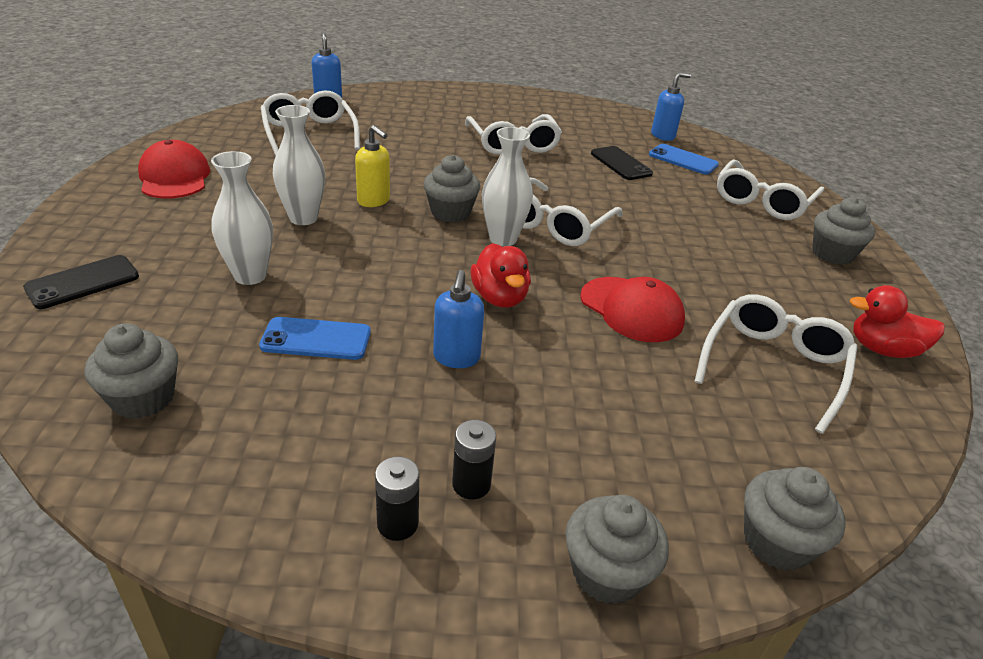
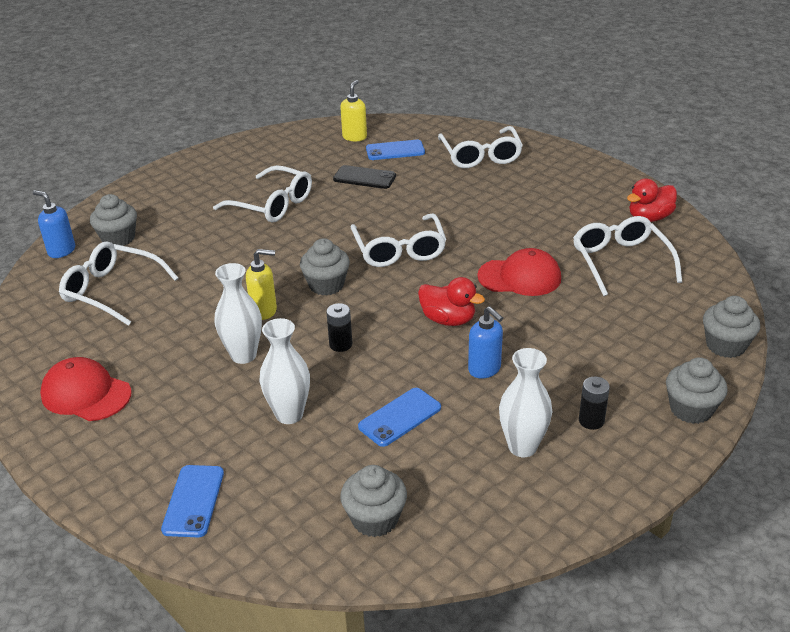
camera: 40 degrees left, 0 degrees up
(83, 282) = (193, 501): black phone -> blue phone
(397, 524) = (591, 462): black battery -> black battery (340, 344)
(503, 239) = (387, 281): white vase -> white vase (522, 447)
(663, 136) = (354, 137): blue soap dispenser -> yellow soap dispenser
(832, 254) = (559, 171): grey cupcake -> grey cupcake (118, 238)

